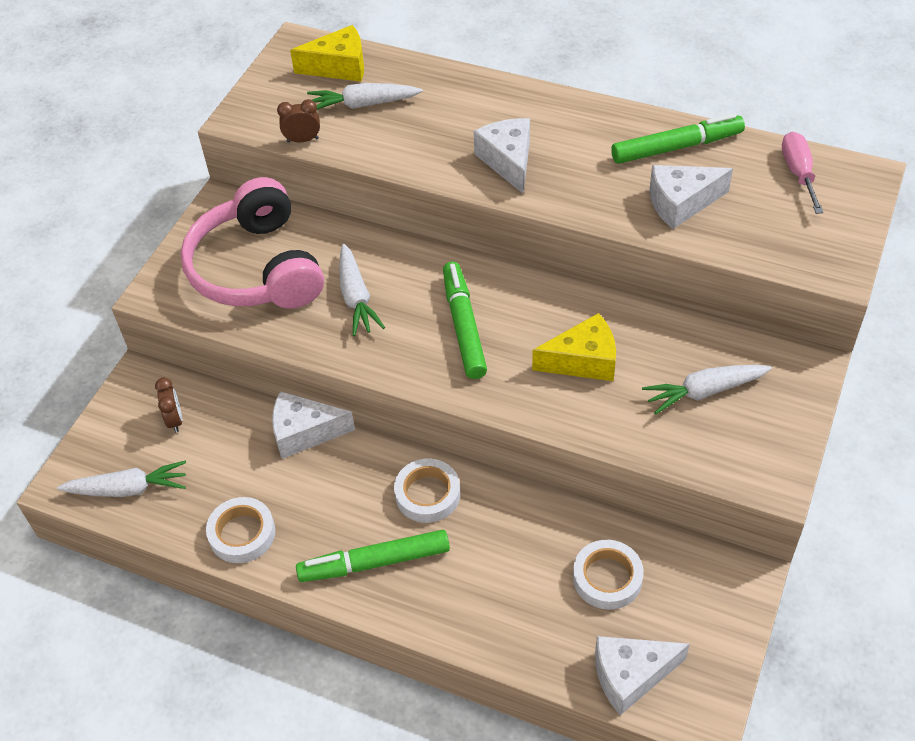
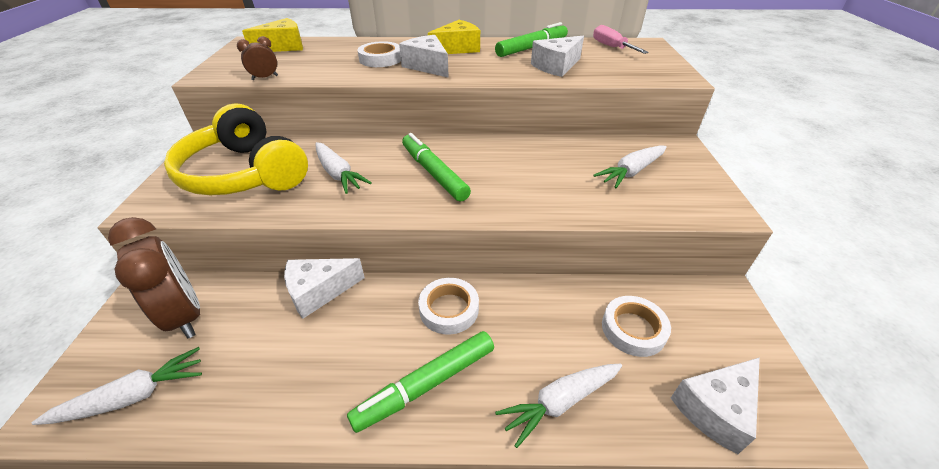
camera: 25 degrees left, 10 degrees down
(175, 420) = (185, 315): brown clock -> brown clock, size x2.17
(242, 533) = (276, 402): white tape -> white tape (380, 59)
(257, 268) = (245, 173): pink headphones -> yellow headphones
(363, 104) = (308, 58): white carrot -> white carrot (560, 402)
(583, 361) = (535, 174): yellow cheese -> yellow cheese (457, 49)

